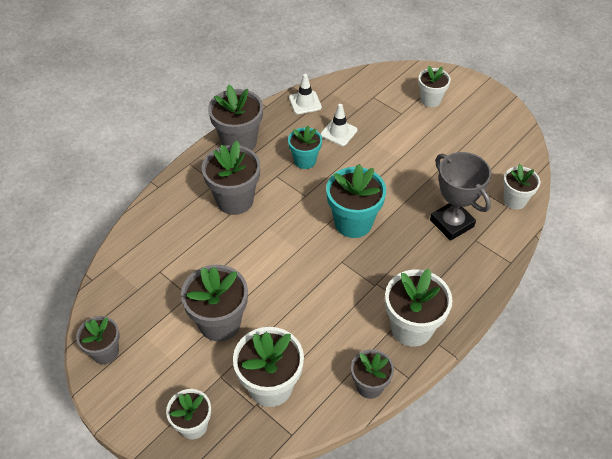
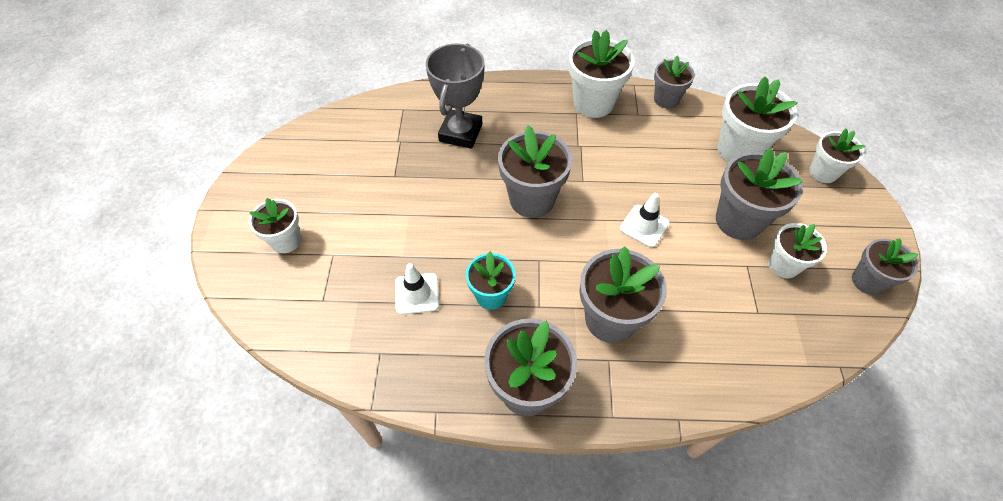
camera: 130 degrees left, 5 degrees up
(305, 103) = (392, 368): white traffic cone -> white traffic cone (644, 226)
(353, 223) = (532, 199): turquoise flower pot -> grey flower pot
(515, 200) = (391, 107): white flower pot -> white flower pot (783, 265)

